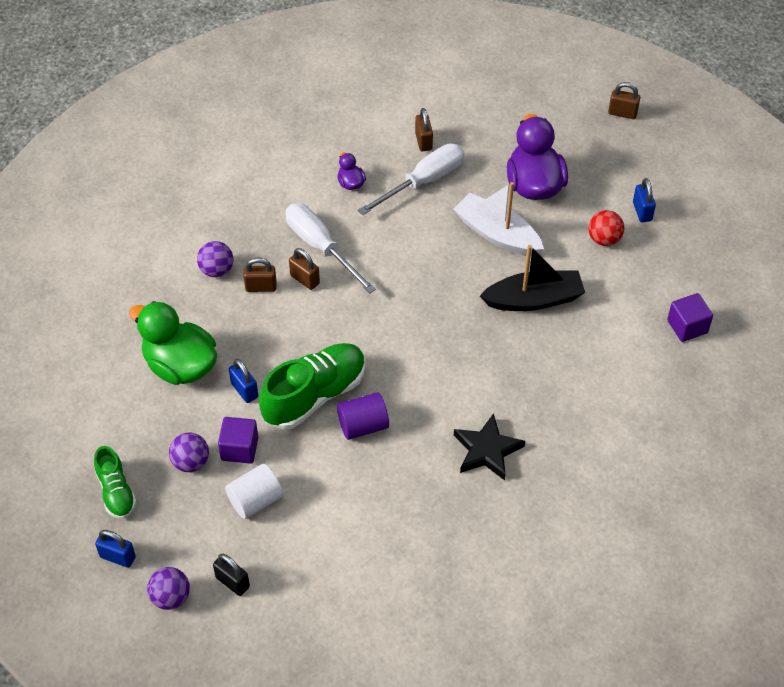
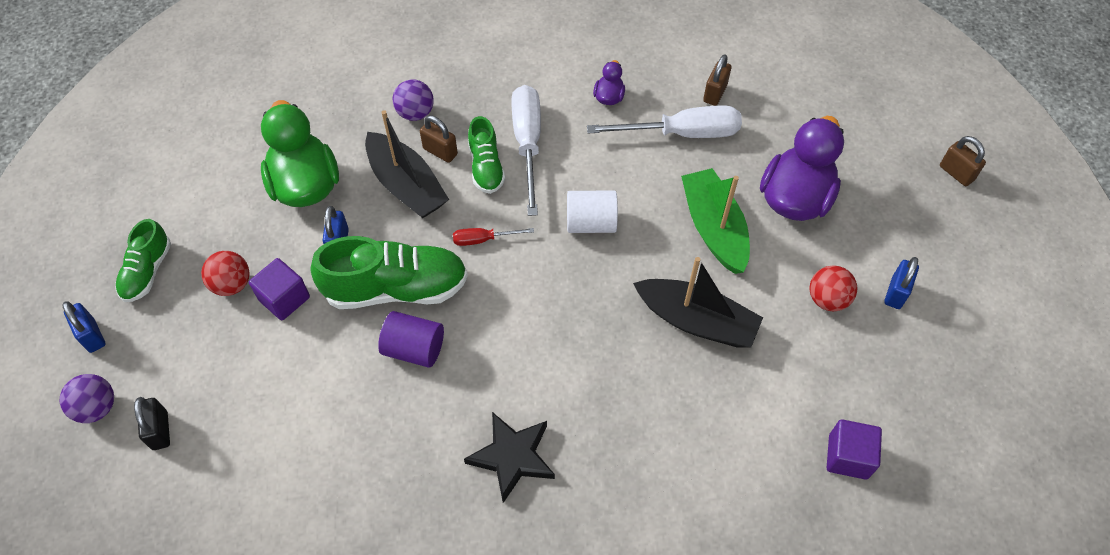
camera: 35 degrees right, 5 degrees up
(191, 462) = (232, 284): purple ball -> red ball
(255, 500) = (252, 360): white cylinder -> white cylinder (591, 223)
(257, 324) = (406, 186): none -> black boat
(305, 279) = (486, 167): brown padlock -> green shoe
(347, 329) = (483, 239): none -> red screwdriver
(497, 234) = (714, 228): white boat -> green boat

